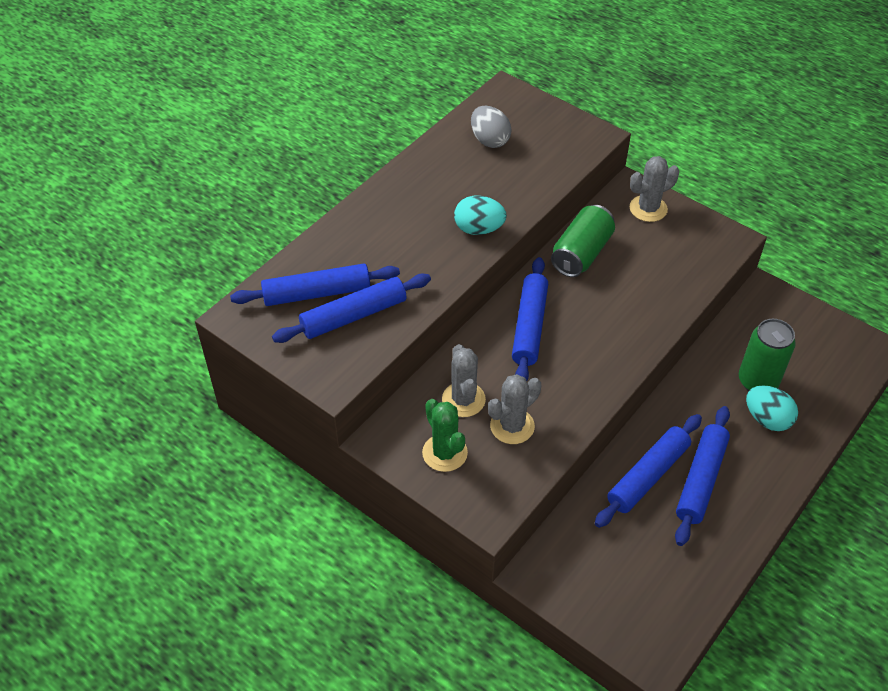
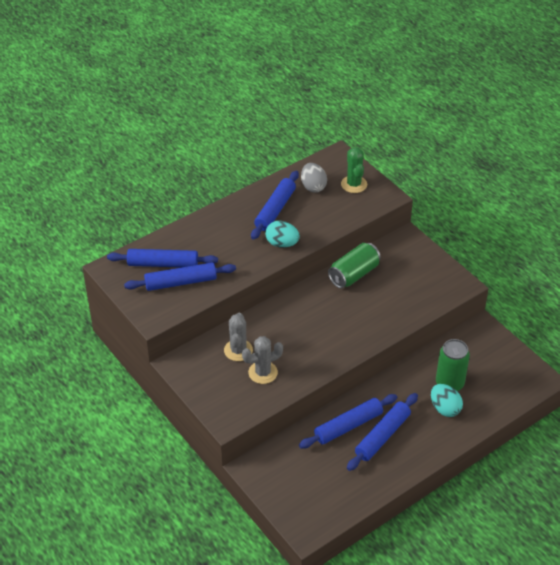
camera: 15 degrees right, 5 degrees down
(444, 453) = (214, 379): green cactus -> green cactus (354, 184)
(529, 326) = (299, 314): blue rolling pin -> blue rolling pin (275, 210)
(648, 209) = (413, 253): grey cactus -> none

